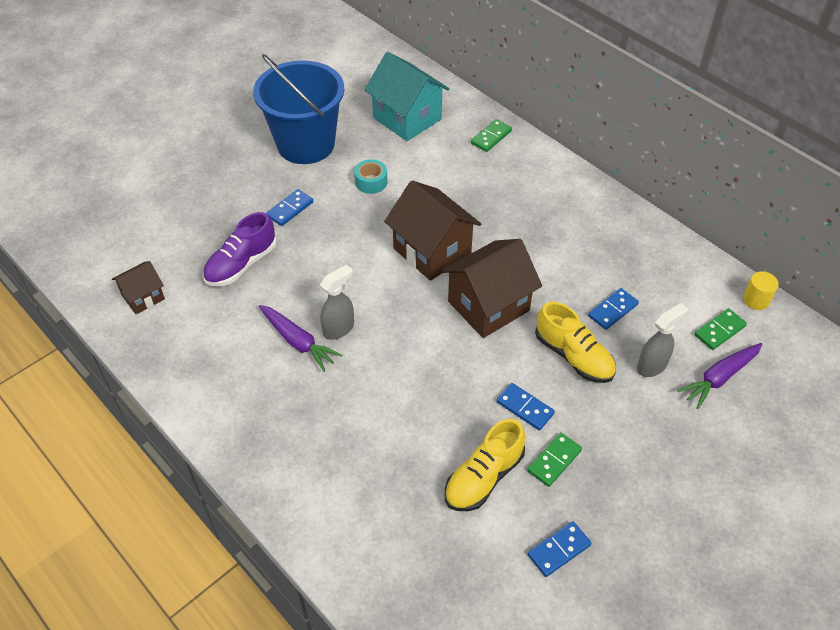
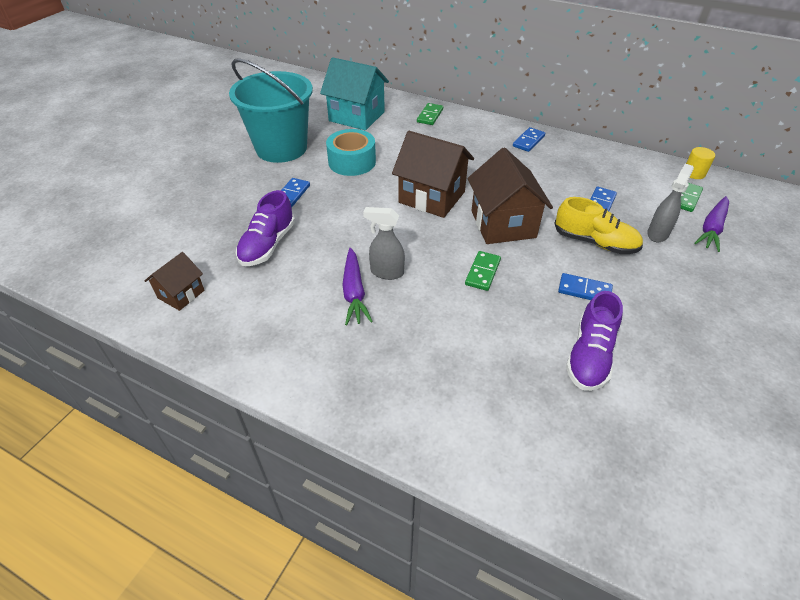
camera: 20 degrees left, 5 degrees down
(298, 341) = (354, 292): purple carrot -> purple carrot turned 60 degrees clockwise
(306, 144) = (281, 148): blue bucket -> turquoise bucket
(339, 329) = (386, 272): grey spray bottle -> grey spray bottle turned 105 degrees counterclockwise
(371, 182) = (352, 162): turquoise tape -> turquoise tape, size x1.66
(483, 477) = (589, 356): yellow shoe -> purple shoe
(488, 306) = (503, 224): brown house -> brown house turned 45 degrees counterclockwise
(554, 461) = (637, 324): green domino -> green domino (483, 272)
(559, 550) = (695, 397): blue domino -> blue domino (528, 141)

